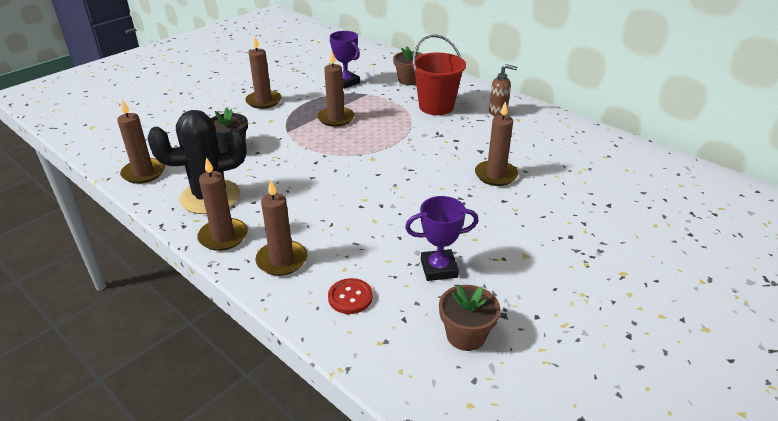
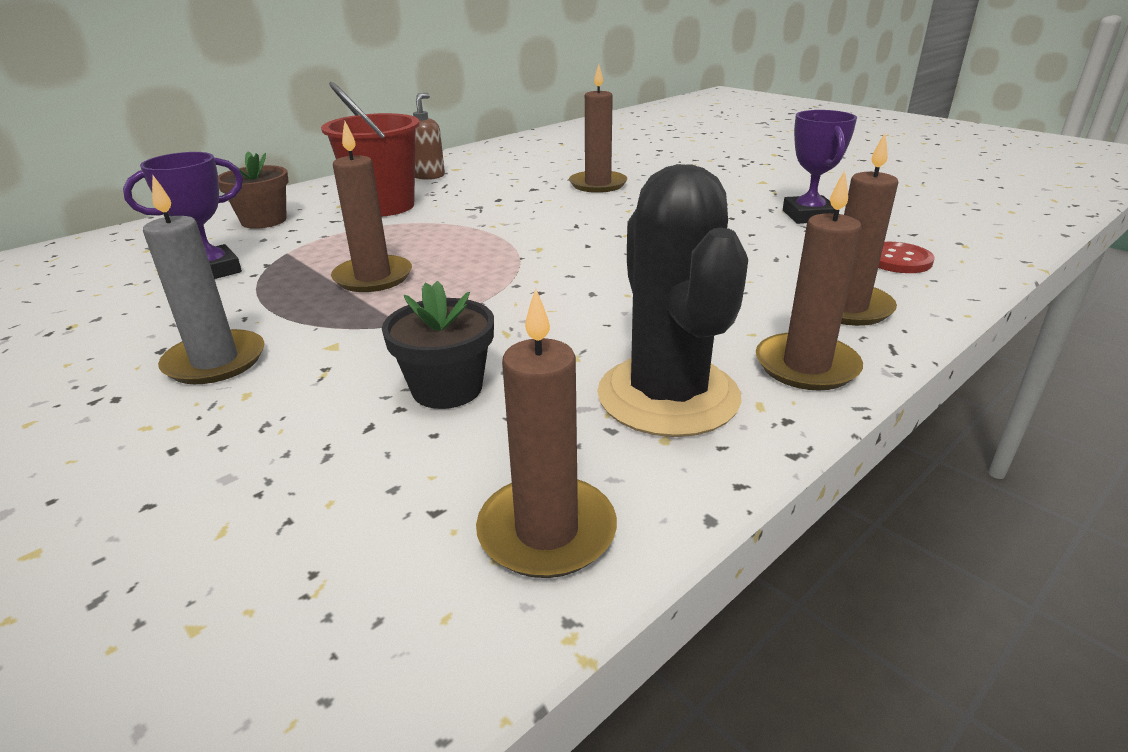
camera: 85 degrees left, 5 degrees down
(263, 101) = (215, 361): brown candle -> grey candle
(466, 335) = (915, 208): brown flower pot -> none

